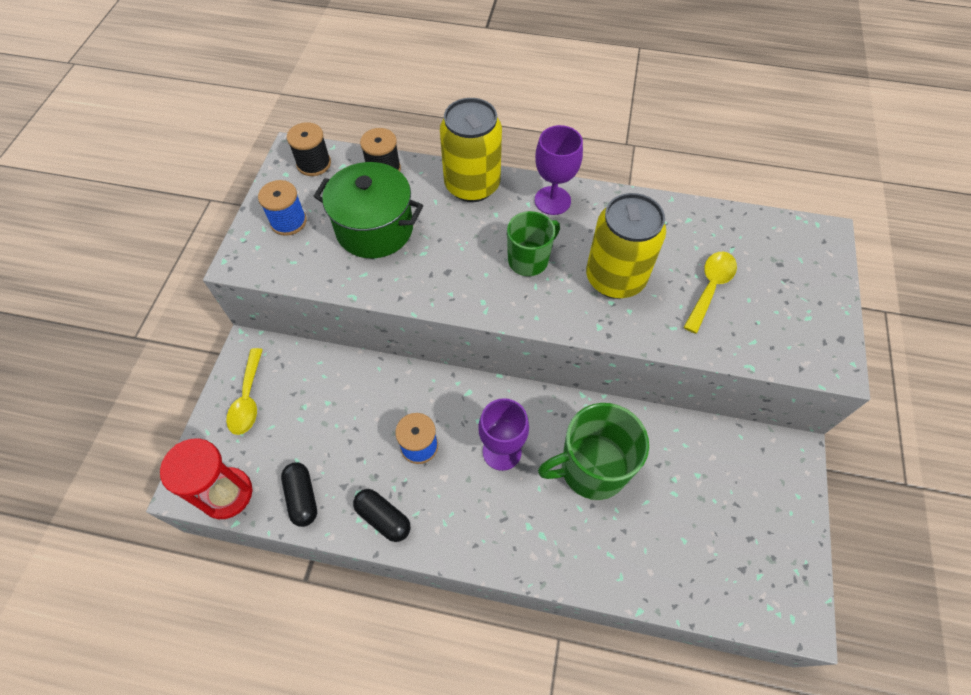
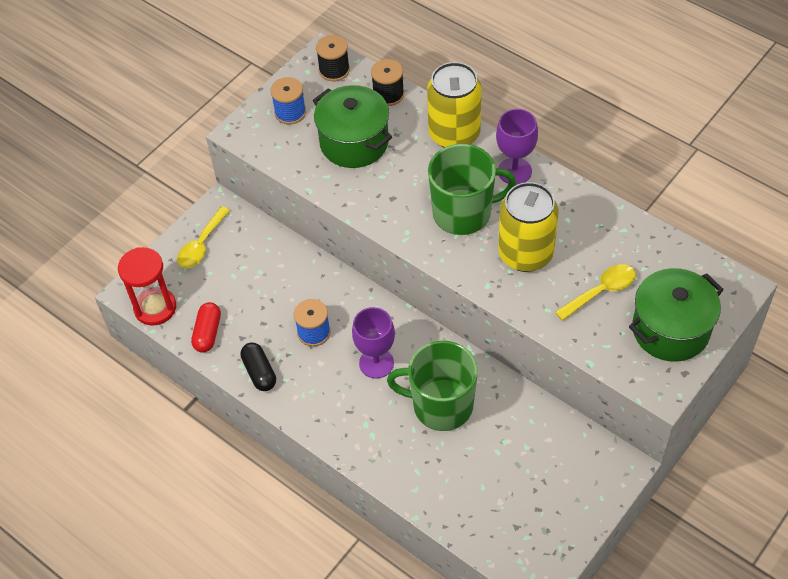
camera: 30 degrees right, 5 degrees down
(302, 497) = (207, 333): black capsule -> red capsule
(529, 260) = (464, 213): green mug -> green mug, size x1.60
(798, 300) = (670, 330): none -> green pot

